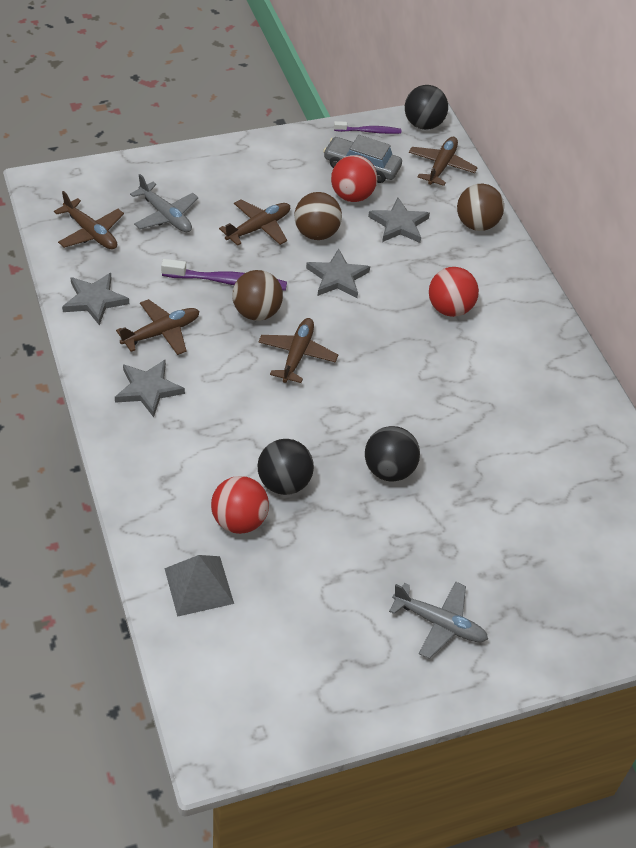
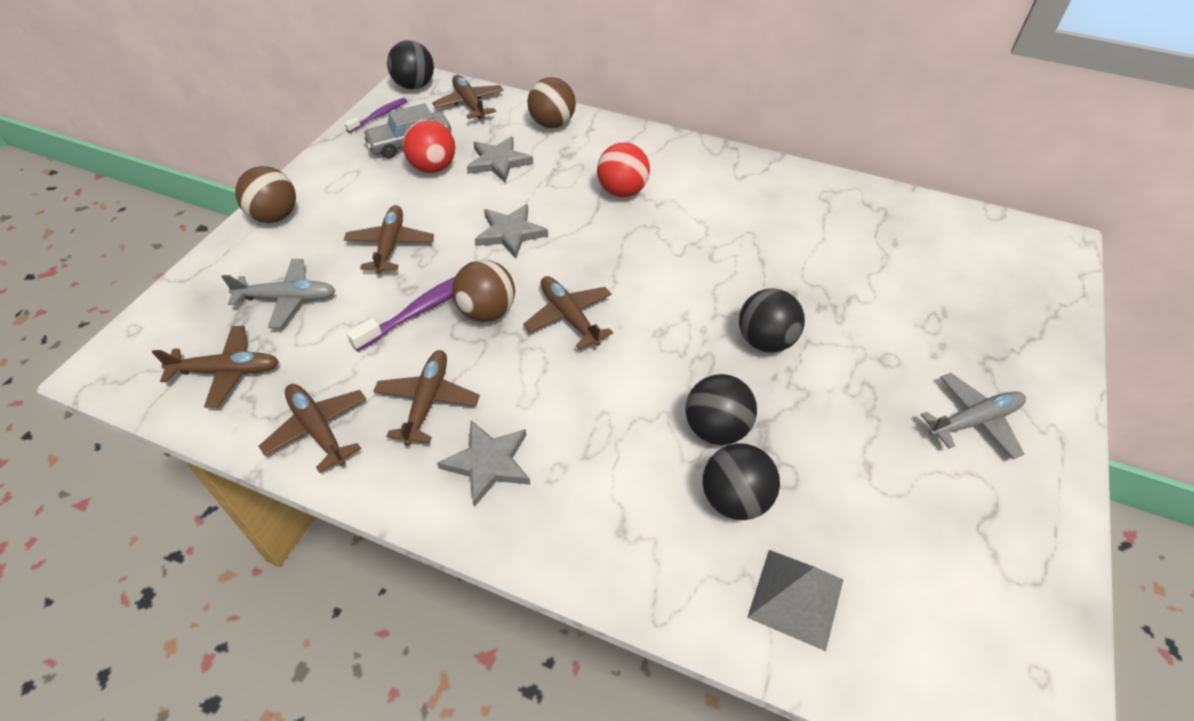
camera: 45 degrees left, 0 degrees up
(94, 300) = (318, 429): grey star -> brown plane
(239, 521) = (734, 499): red ball -> black ball
(316, 233) = (445, 214): brown ball -> brown ball (275, 216)

